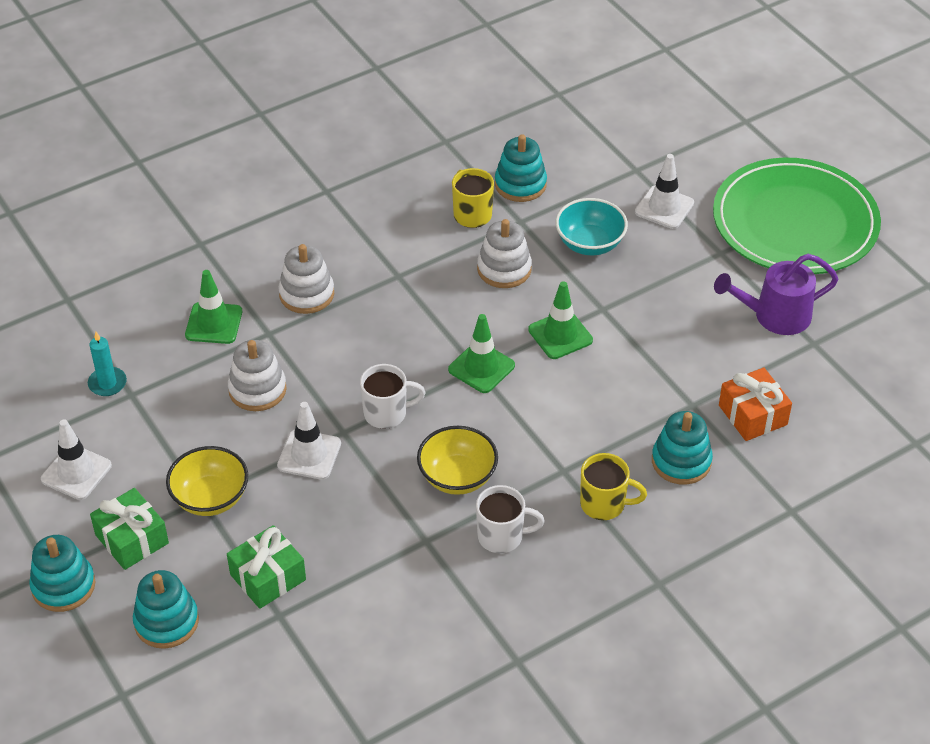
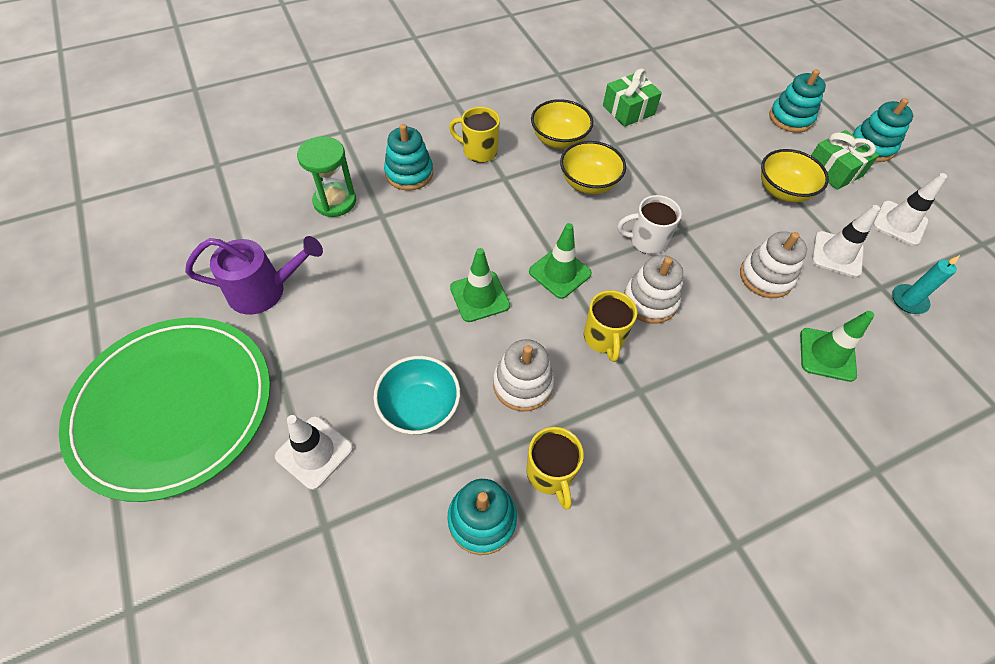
camera: 175 degrees left, 10 degrees up
(268, 577) = (727, 135): green gift -> green gift (628, 110)
(306, 294) = (737, 379): white stacking toy -> white stacking toy (650, 301)
(309, 455) = (709, 214): white traffic cone -> white traffic cone (837, 254)
(432, 313) = (604, 338): none -> yellow mug
(502, 536) = (559, 140): white mug -> yellow bowl
(752, 415) = (335, 201): orange gift -> green hourglass

